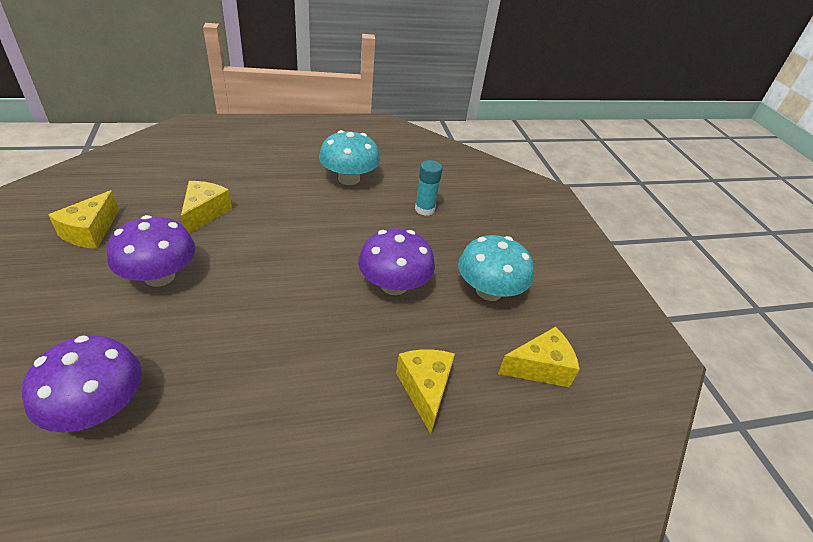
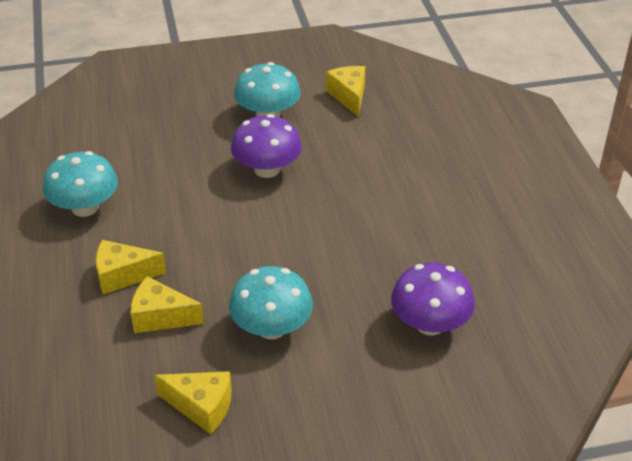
camera: 85 degrees left, 0 degrees up
(159, 276) = (271, 327): purple mushroom -> turquoise mushroom
(424, 209) = (146, 149): turquoise glue stick -> none
(425, 390) = (379, 152): yellow cheese -> yellow cheese (123, 275)

